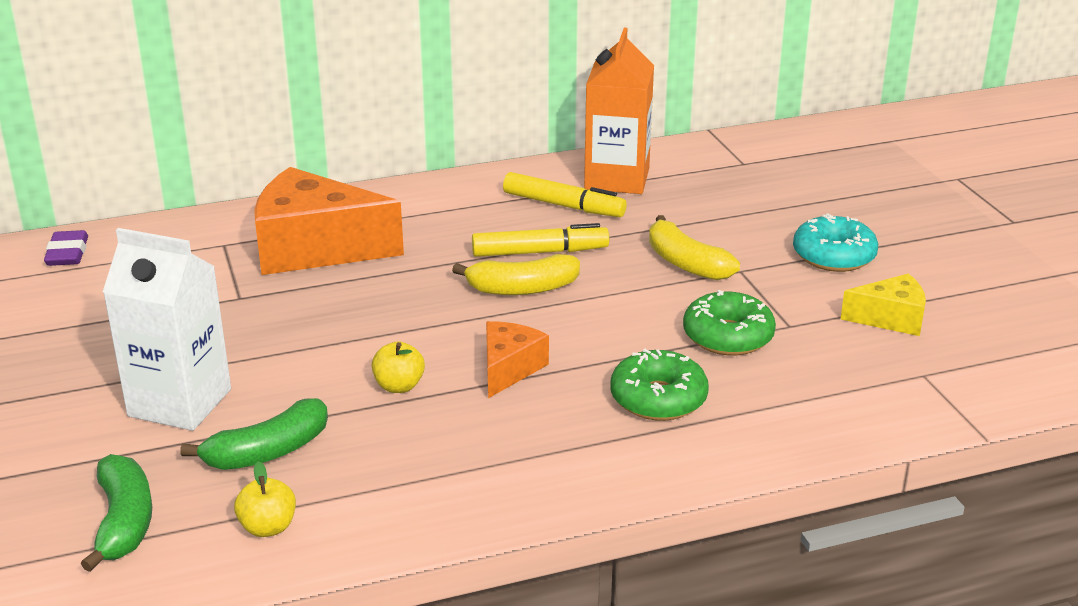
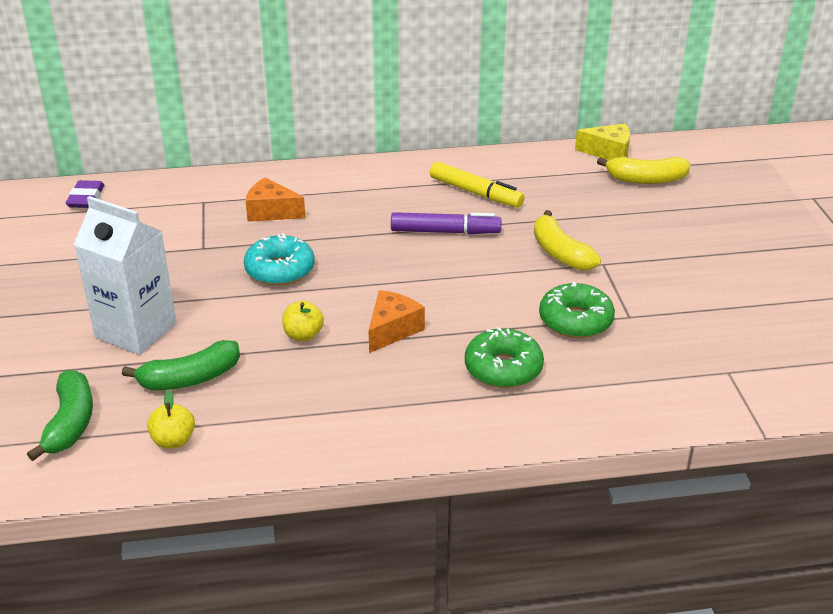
camera: 10 degrees right, 5 degrees up
(315, 248) = (271, 212): orange cheese -> orange cheese, size x0.52
(522, 289) = (422, 262): yellow banana -> yellow banana (646, 179)
(540, 252) = (445, 232): yellow marker -> purple marker
(617, 179) = (525, 173): orange carton -> none
(833, 256) = (685, 258): turquoise donut -> turquoise donut (280, 270)
(890, 318) = (716, 319): yellow cheese -> yellow cheese (608, 152)

